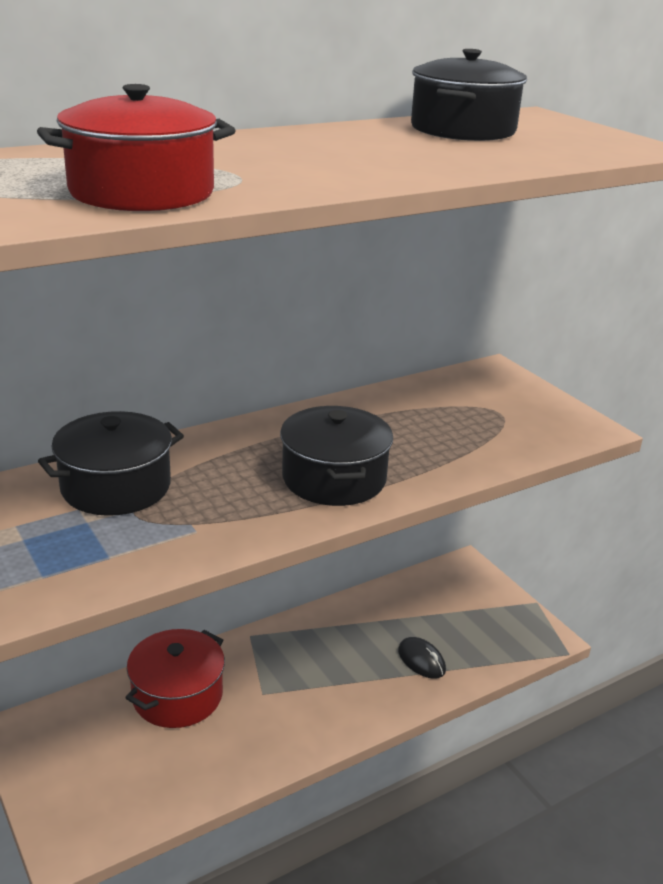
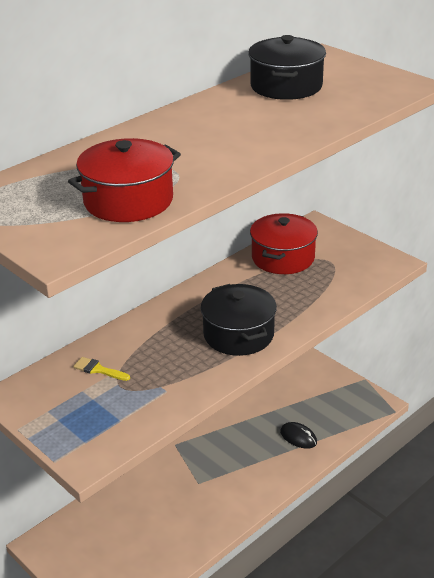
camera: 10 degrees left, 5 degrees up
(116, 487) = (98, 369): black pot -> yellow brush
(177, 695) = (140, 497): red pot -> red pot (283, 258)

